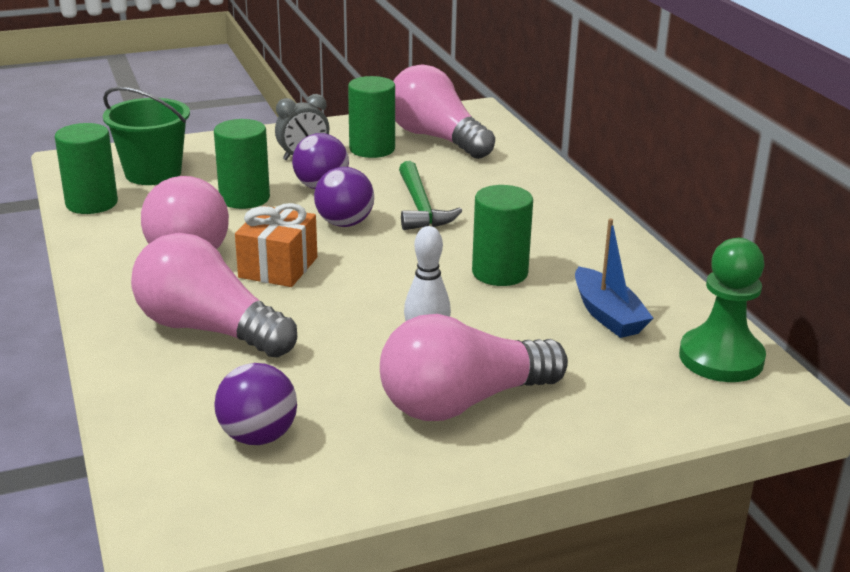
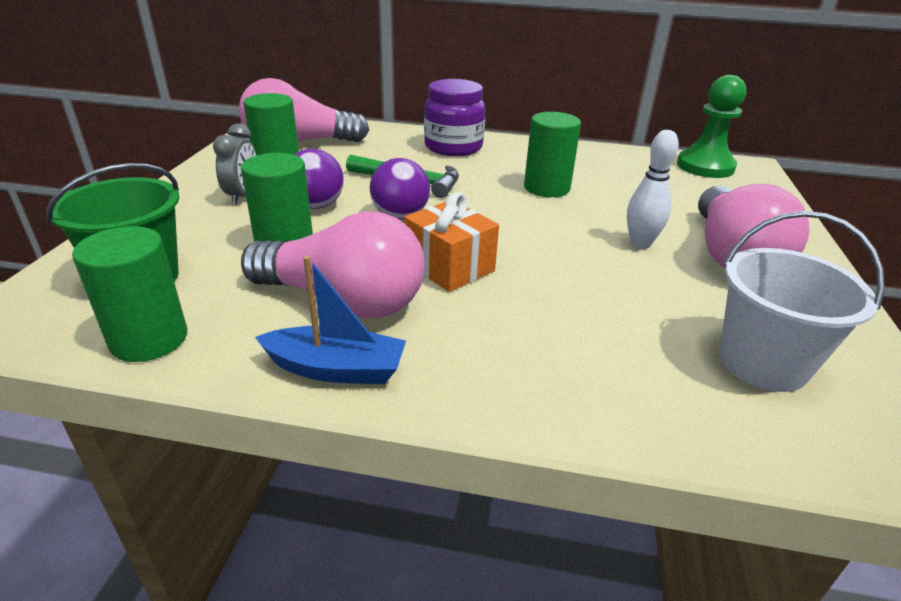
camera: 60 degrees left, 5 degrees up
(209, 329) = (542, 337): pink light bulb -> none
(258, 436) = (763, 363): purple ball -> white bucket
(537, 202) = (453, 147): none -> purple jar
(607, 315) = (633, 176): blue boat -> blue boat (336, 369)

